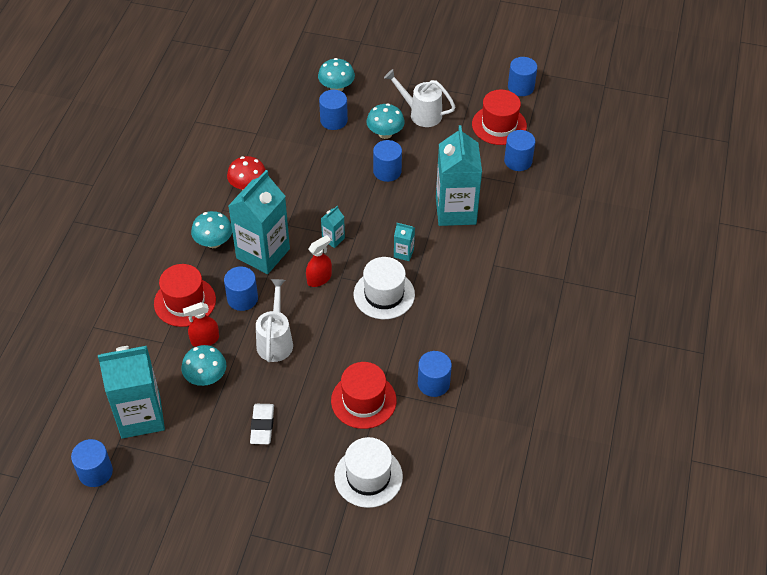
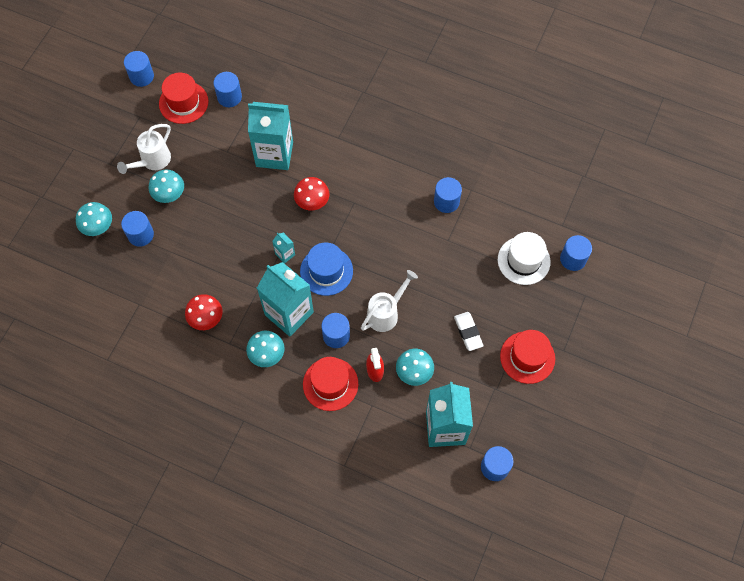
camera: 80 degrees left, 15 degrees up
(262, 426) = (468, 332): white eraser -> white eraser turned 60 degrees clockwise
(275, 341) = (386, 313): white watering can -> white watering can turned 120 degrees clockwise
(319, 278) = (326, 271): red spray bottle -> blue hat
(363, 400) = (455, 254): red hat -> red hat (527, 357)
(384, 294) = (353, 223): white hat -> none
(387, 171) = (216, 200): blue cylinder -> blue cylinder (573, 259)
(403, 253) = (312, 201): turquoise carton -> red mushroom

